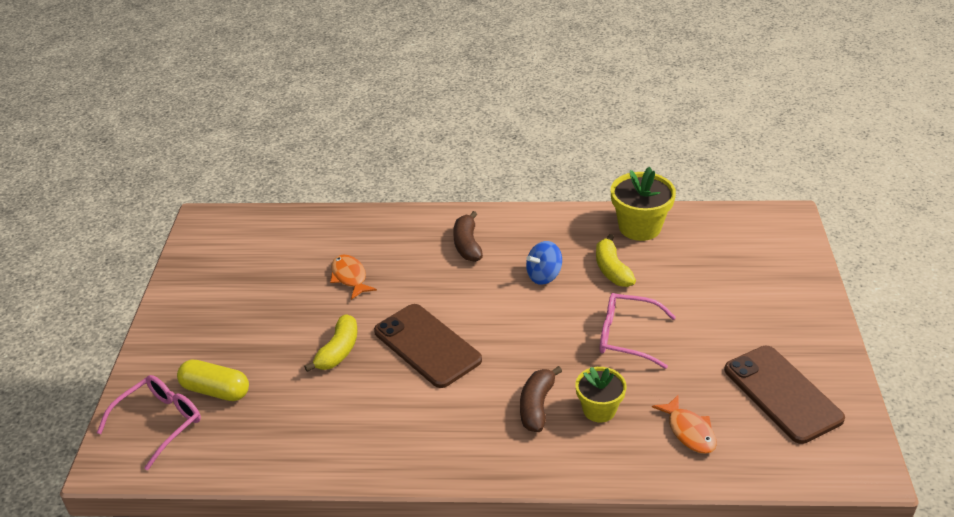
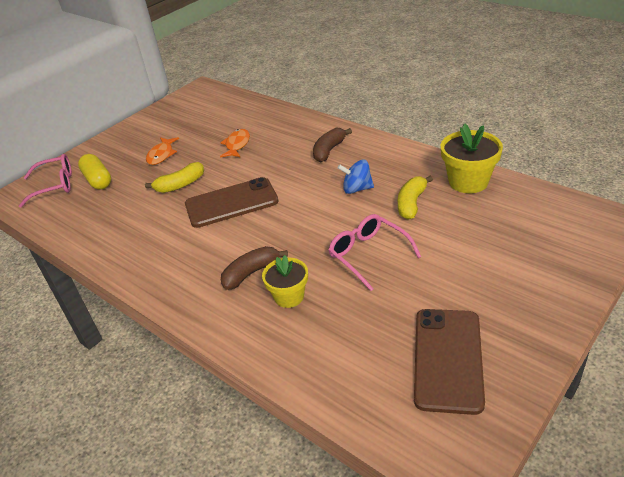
camera: 40 degrees right, 0 degrees up
(427, 345) = (231, 203): brown phone -> brown phone turned 75 degrees clockwise
(689, 431) = (336, 347): orange fish -> orange fish (161, 155)

